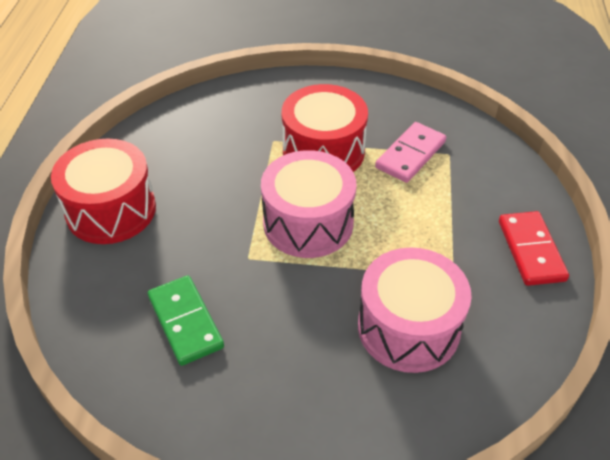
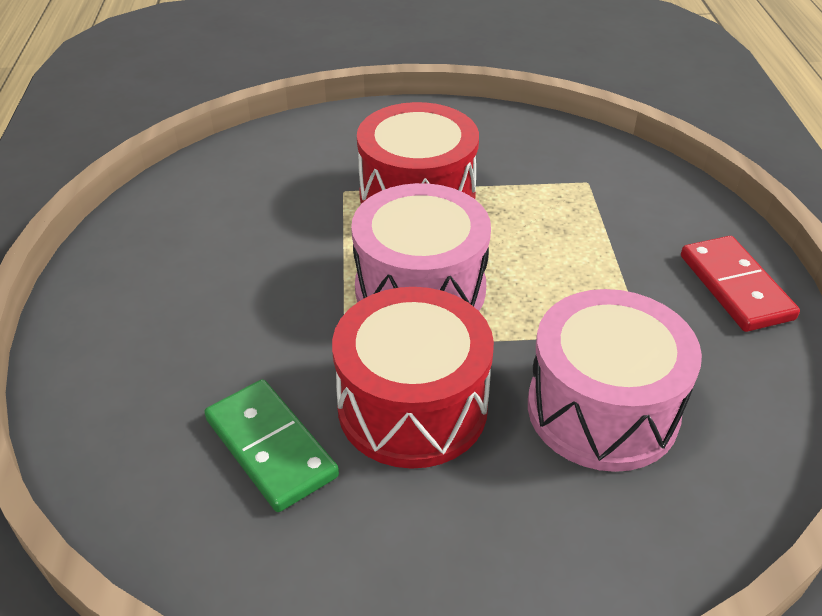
camera: 10 degrees left, 5 degrees down
(111, 210) = (124, 306): red drum -> red drum (412, 406)
(410, 155) = (537, 188): pink domino -> none

